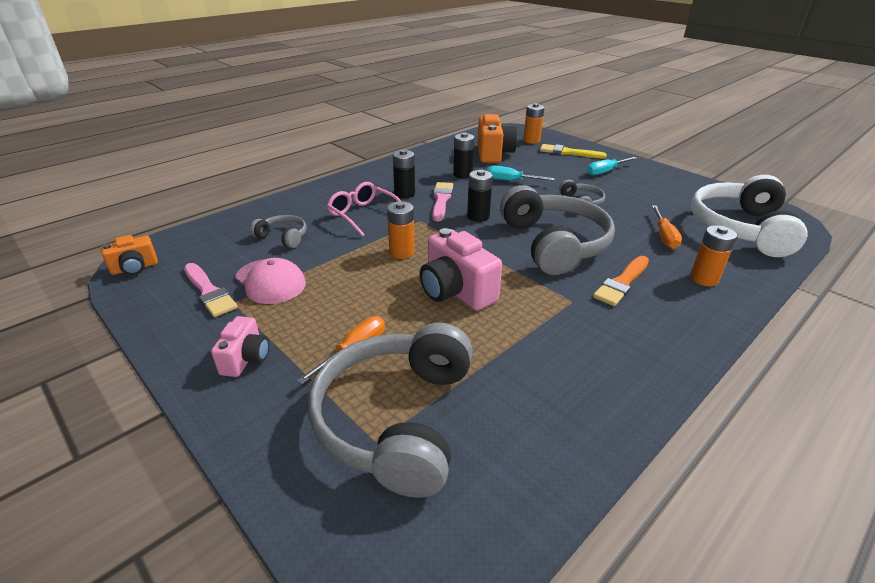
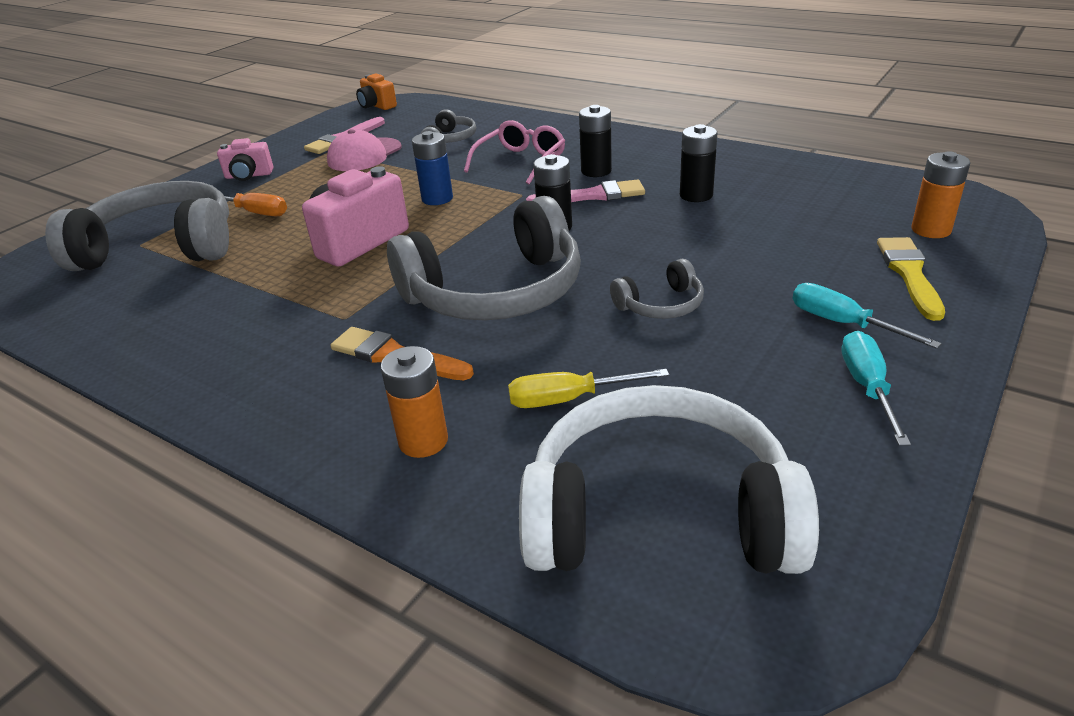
camera: 80 degrees right, 0 degrees up
(402, 252) = (437, 199): orange battery -> blue battery
(493, 154) = (812, 205): orange camera -> none
(511, 181) = (704, 234): turquoise screwdriver -> turquoise screwdriver (867, 387)
(664, 236) = (568, 399): orange screwdriver -> yellow screwdriver

